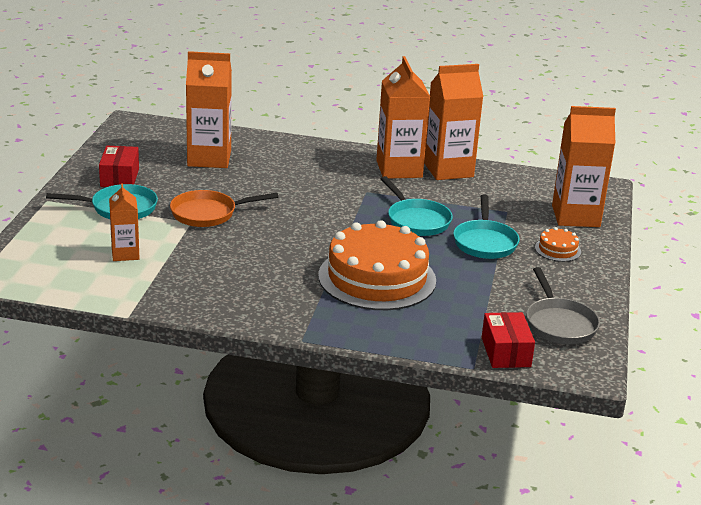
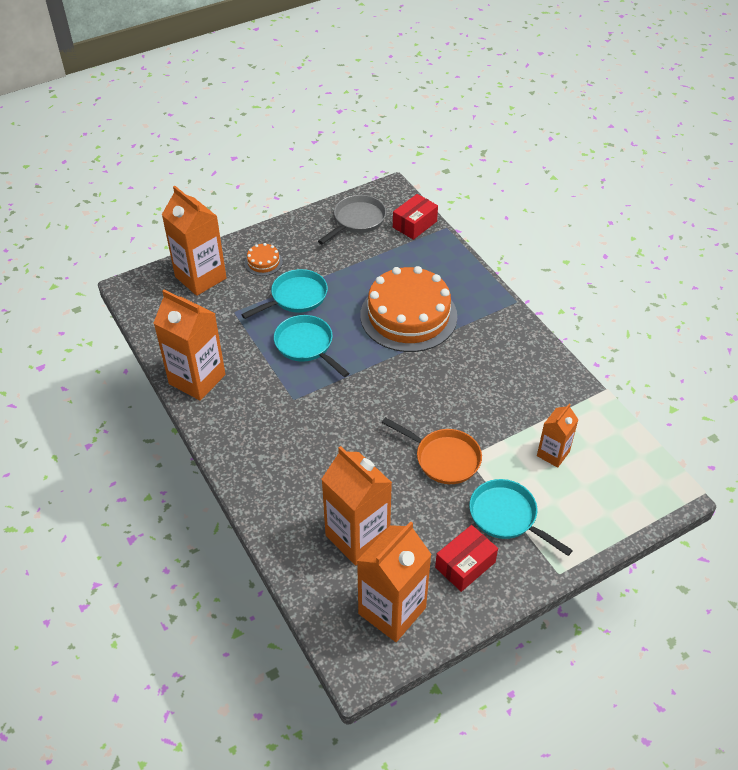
camera: 130 degrees left, 20 degrees up
(399, 169) = (230, 407): orange carton -> orange carton (392, 611)
(416, 220) = (306, 345): turquoise pan -> turquoise pan turned 60 degrees counterclockwise

